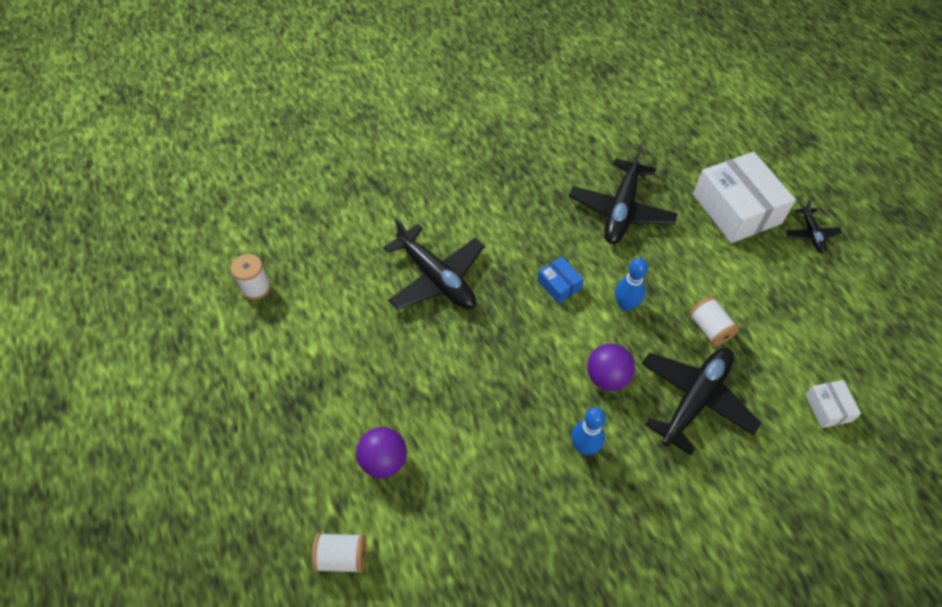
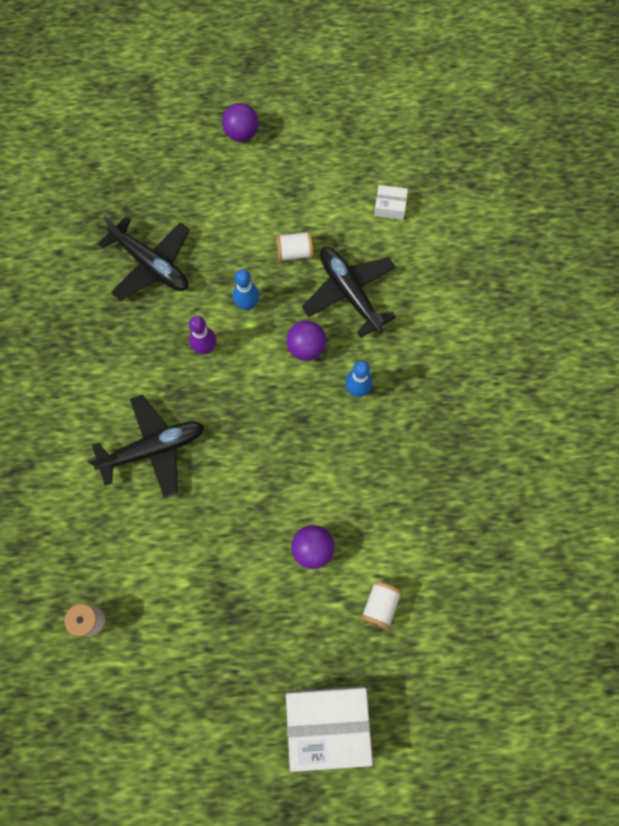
camera: 70 degrees left, 15 degrees up
(559, 285) = (205, 348): blue box -> purple bowling pin
(736, 209) = (192, 174): white box -> white box (327, 725)
(811, 234) = (241, 134): black plane -> purple ball

